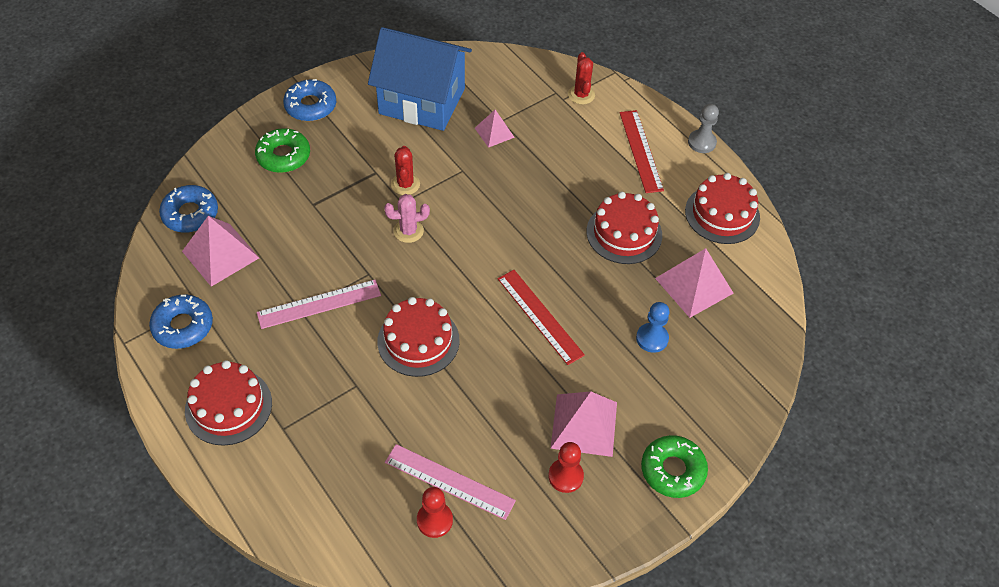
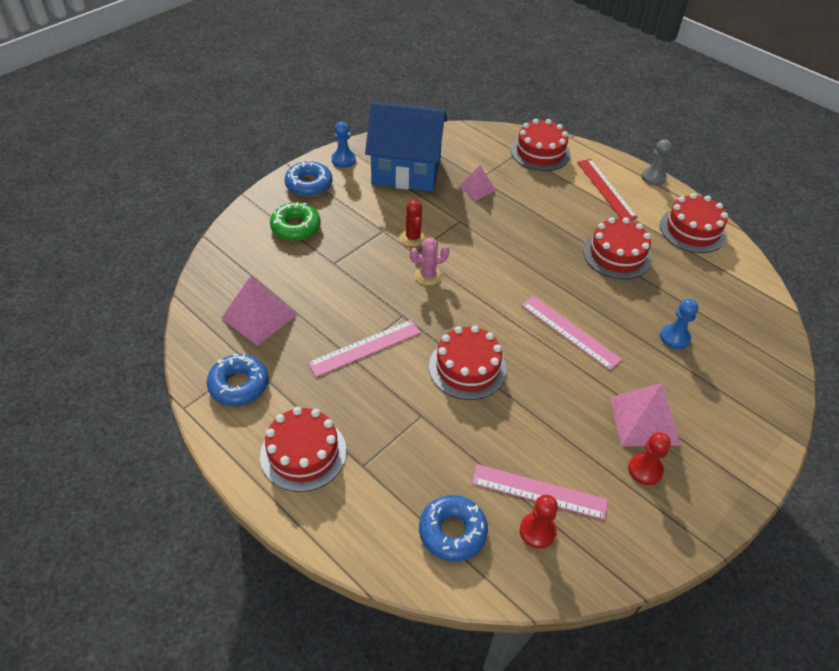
camera: 10 degrees left, 5 degrees down
(190, 214) = (221, 285): blue donut -> blue donut (452, 532)
(356, 79) = (343, 160): none -> blue pawn
(540, 316) = (570, 332): red ruler -> pink ruler
(581, 95) = (540, 152): red cactus -> red cake
(672, 470) = (738, 449): green donut -> none
(694, 285) = (692, 289): pink pyramid -> none

